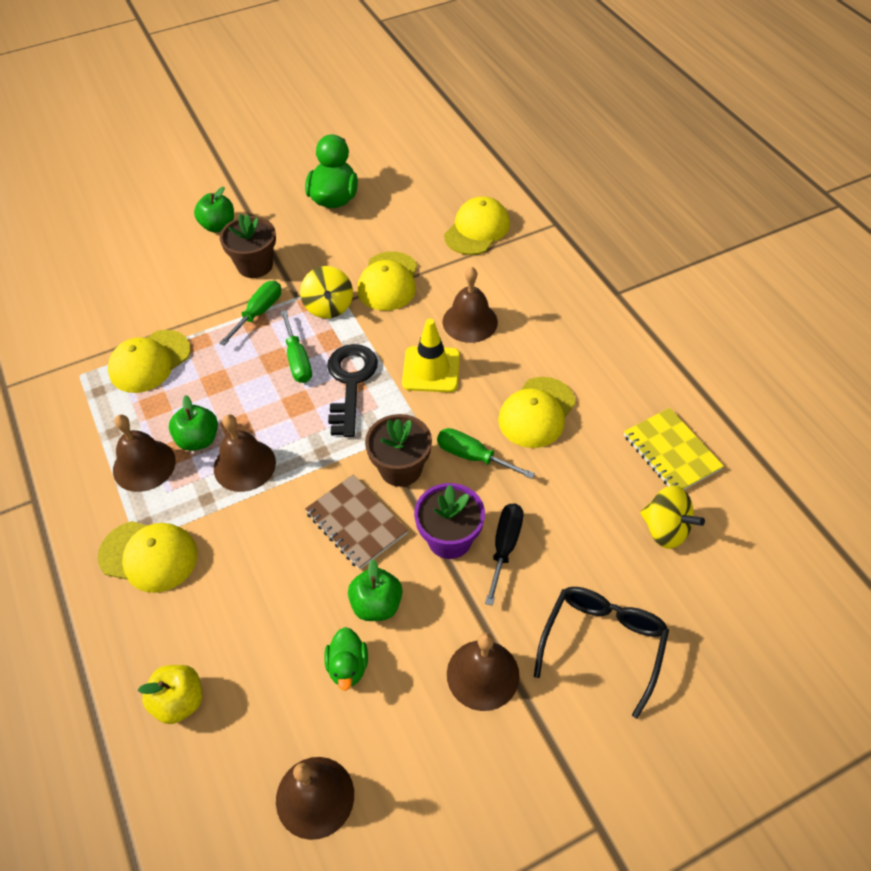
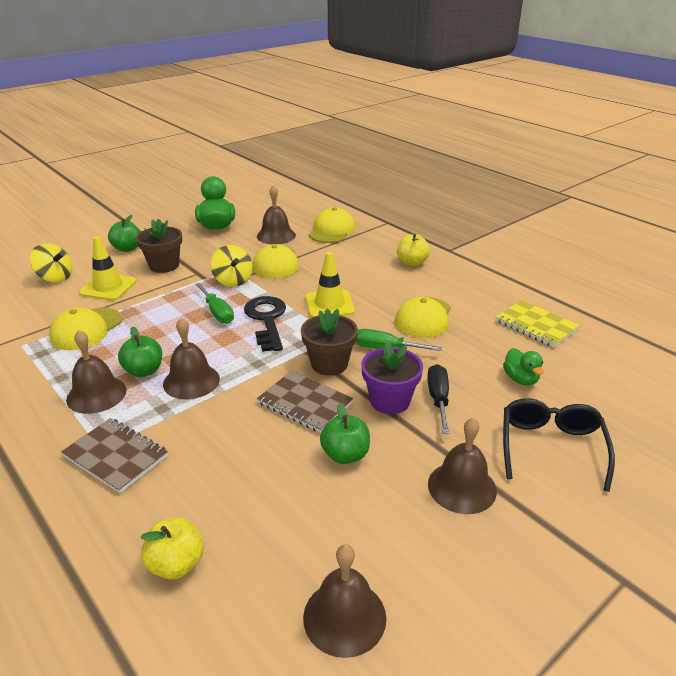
camera: 15 degrees left, 20 degrees down
(149, 556) = (116, 456): yellow cap -> brown notebook
(184, 294) = (108, 287): none -> yellow traffic cone
(259, 313) = (175, 290): green screwdriver -> none
(348, 666) = (337, 504): green duck -> green duck (520, 379)
(470, 321) = (348, 276): brown bell -> brown bell (276, 235)
(559, 310) = (412, 263): none -> yellow apple
(665, 529) = (558, 369): yellow spinning top -> yellow spinning top (55, 278)

